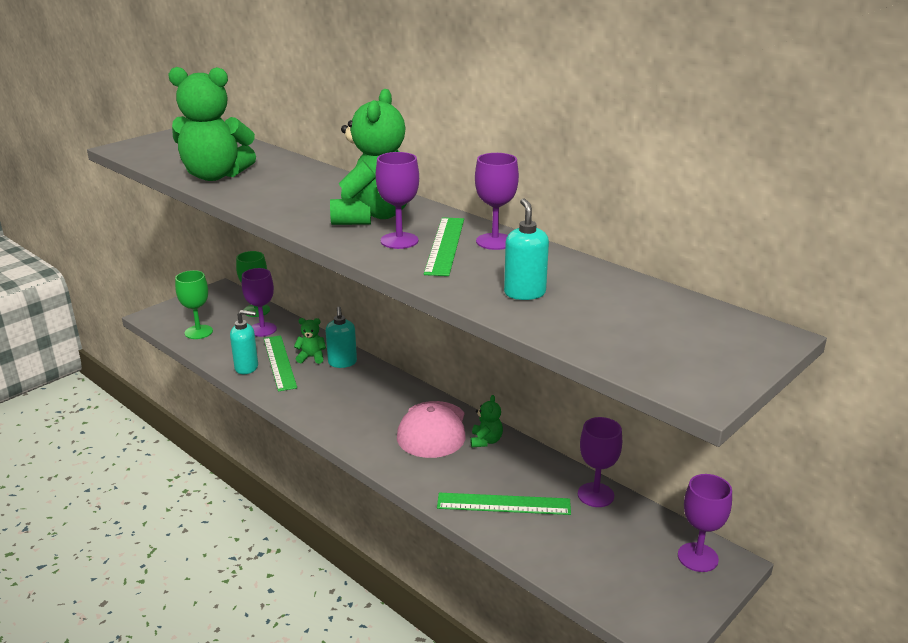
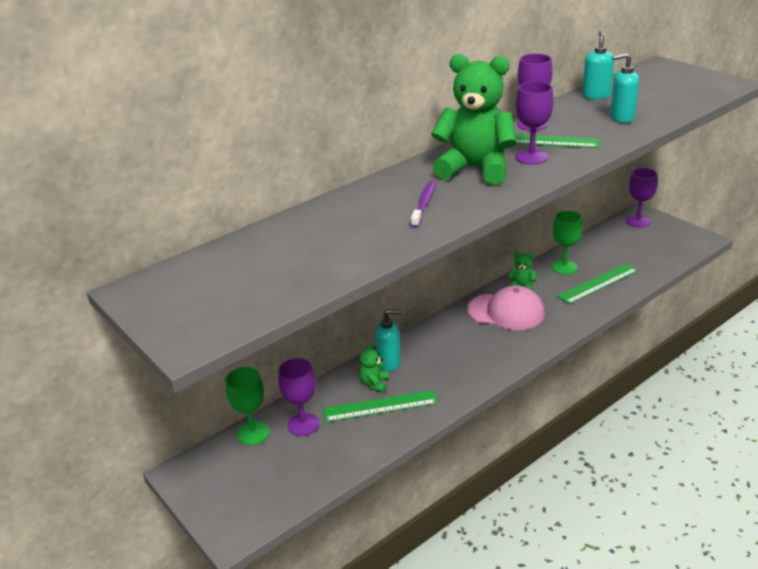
camera: 80 degrees left, 5 degrees up
(198, 332) = (293, 480): green goblet -> green goblet (564, 267)
(215, 176) = (339, 256): green teddy bear -> none
(247, 367) = (386, 430): turquoise soap dispenser -> turquoise soap dispenser (596, 96)
(298, 198) = (424, 204): none -> purple toothbrush
(503, 504) = (598, 283): green ruler -> green ruler turned 45 degrees clockwise
(595, 495) = (583, 248): purple goblet -> none

